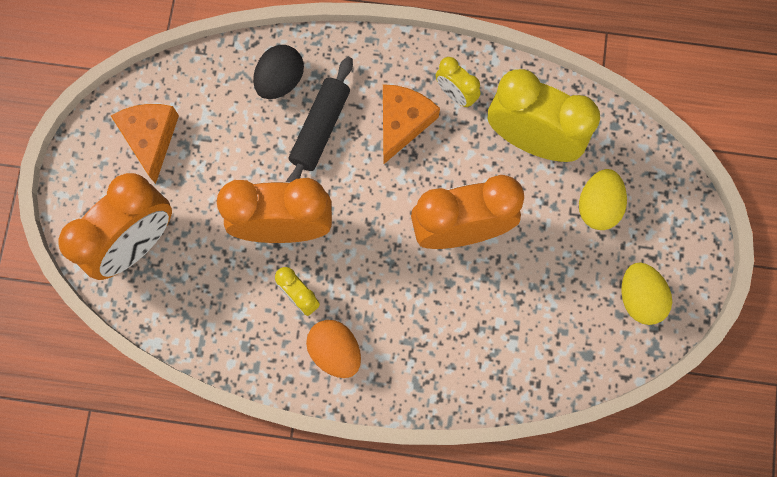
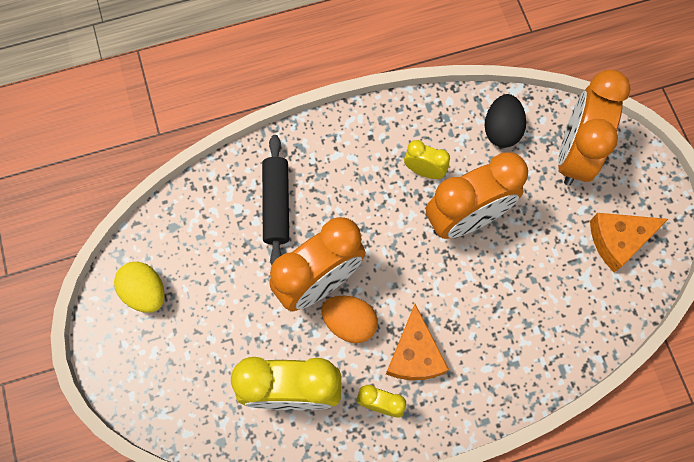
camera: 155 degrees right, 5 degrees down
(150, 138) = (618, 240): orange cheese -> orange cheese turned 105 degrees clockwise
(280, 80) = (541, 343): black egg -> black egg (501, 130)
(320, 128) = (483, 315): black rolling pin -> black rolling pin (276, 204)
(335, 351) = (375, 143): orange egg -> orange egg (349, 322)
(598, 206) = (209, 357): yellow egg -> none

